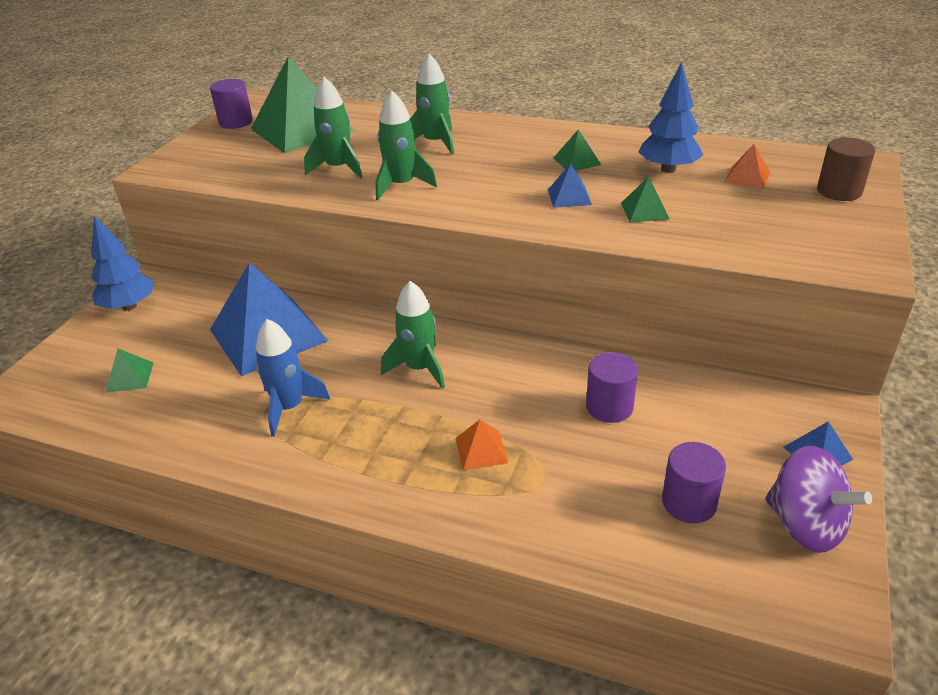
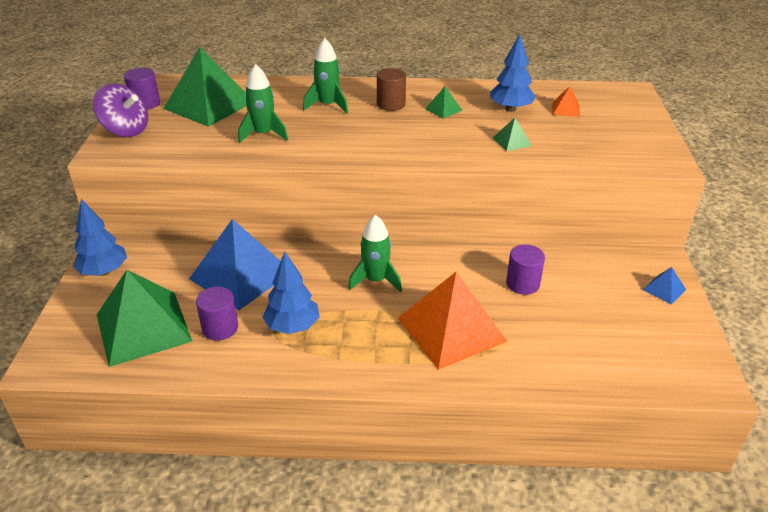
camera: 20 degrees left, 0 degrees up
(129, 377) = (143, 328): green pyramid -> green pyramid, size x2.41
(289, 407) = (292, 326): blue rocket -> blue tree
(402, 185) = (324, 143): green rocket -> none
(481, 450) = (451, 329): orange pyramid -> orange pyramid, size x2.41
(569, 197) = (454, 137): blue pyramid -> none
(689, 503) = (602, 336): purple cylinder -> purple cylinder (220, 328)
(805, 525) = (676, 335): purple spinning top -> purple spinning top (126, 130)
(839, 191) = (628, 113): brown cylinder -> brown cylinder (391, 104)

